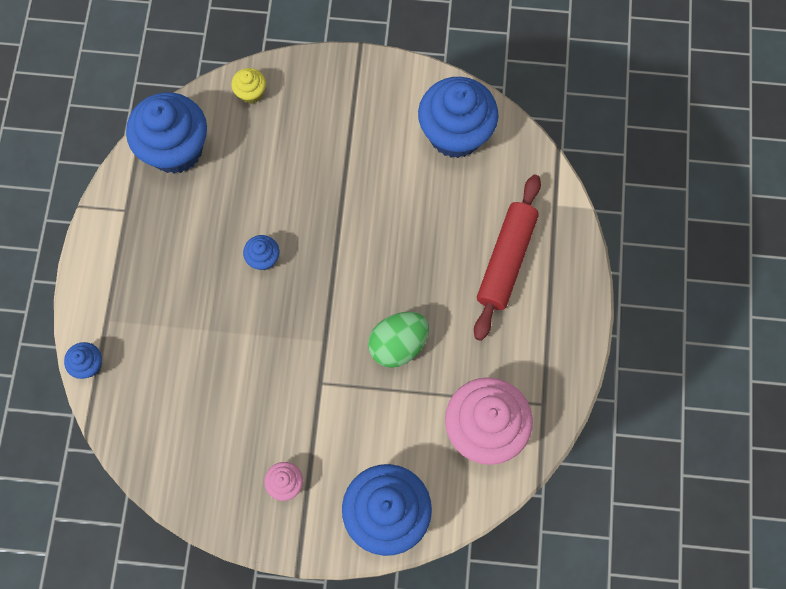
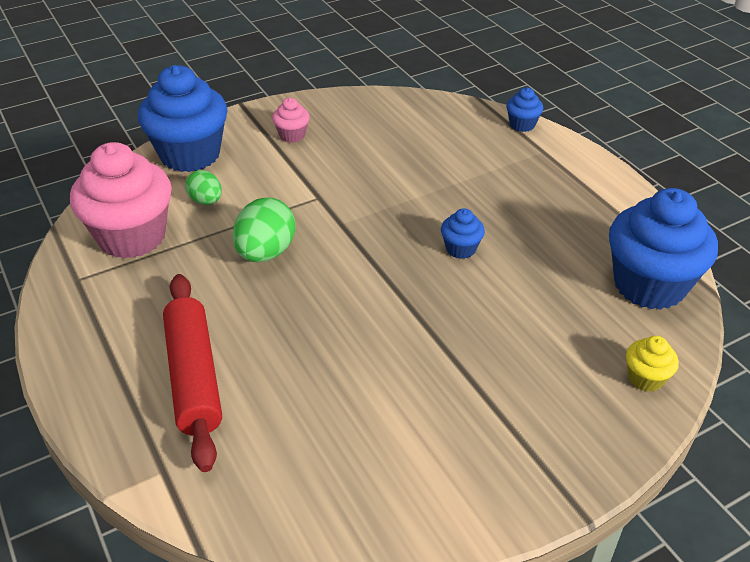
camera: 145 degrees right, 30 degrees down
(407, 436) = (206, 201): none -> green egg
(455, 134) = (359, 480): blue cupcake -> none

